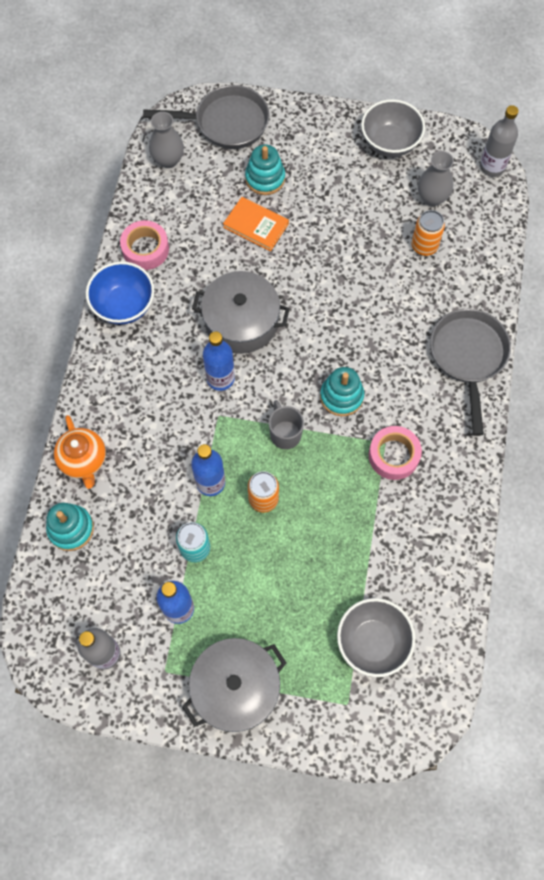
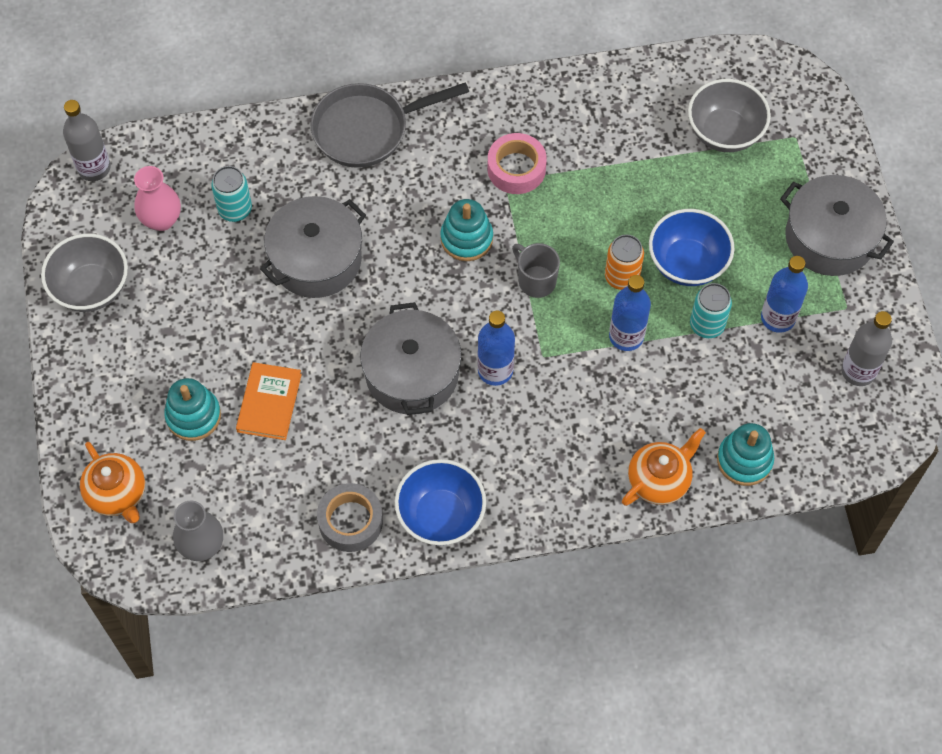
camera: 110 degrees left, 5 degrees down
(145, 249) = (350, 521): pink tape -> grey tape
(226, 123) = (118, 494): grey pan -> orange teapot
(256, 556) = (687, 263): none -> blue bowl
(285, 433) = (536, 281): grey mug -> grey mug turned 90 degrees clockwise
(361, 287) = (316, 259): none -> grey pot
(424, 246) = (235, 210): orange can -> turquoise can
(432, 198) = (161, 220): grey vase -> pink vase

